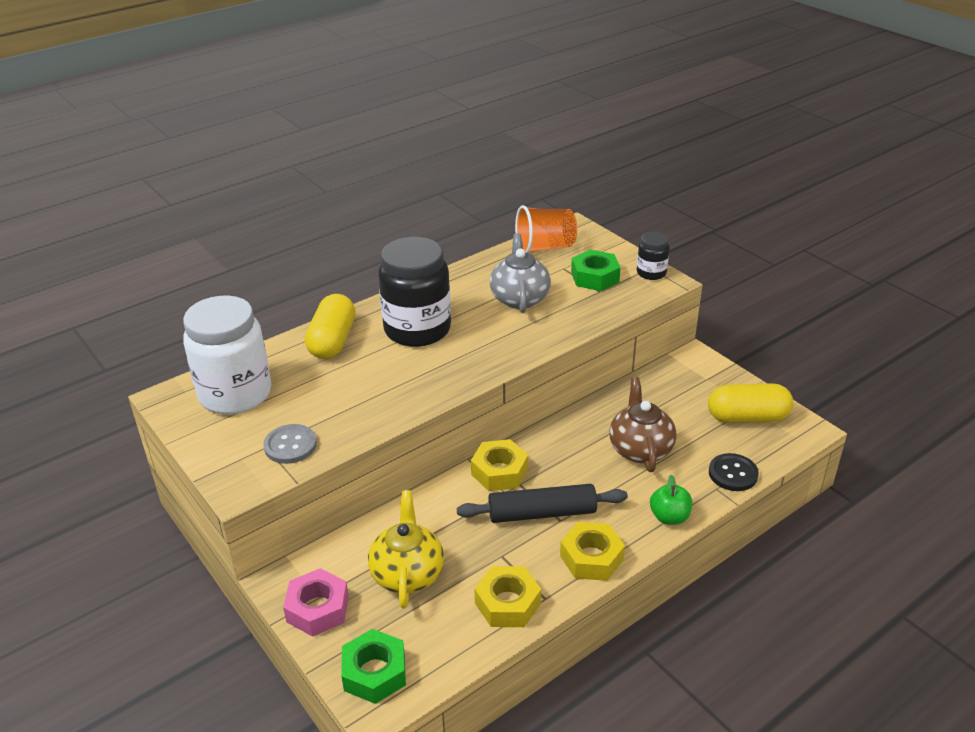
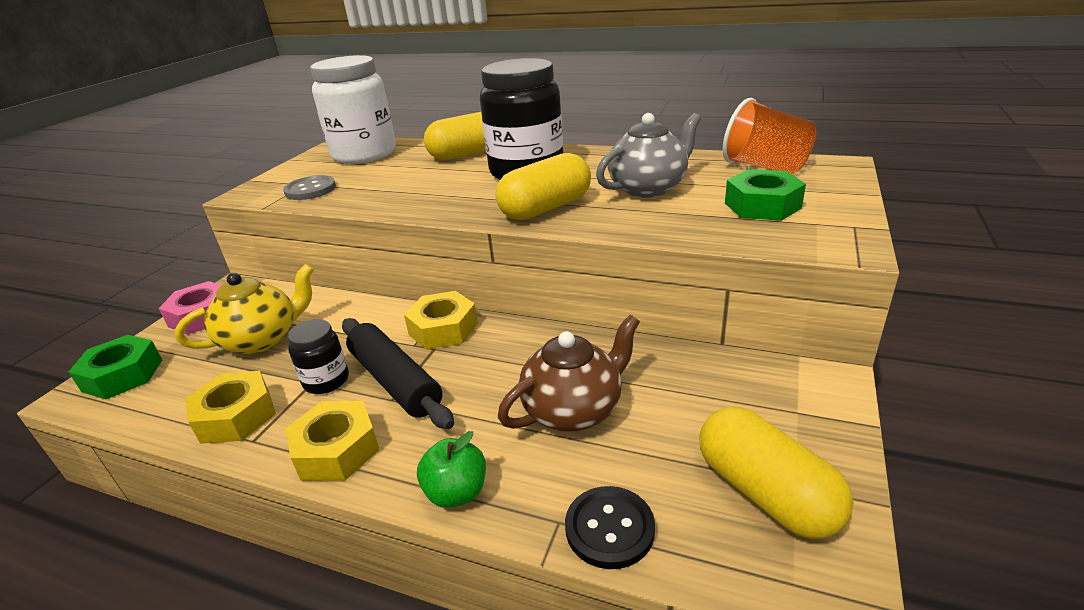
camera: 60 degrees right, 5 degrees down
(498, 347) = (546, 208): none -> yellow capsule
(651, 273) = (843, 230): black jar -> black jar (326, 381)

